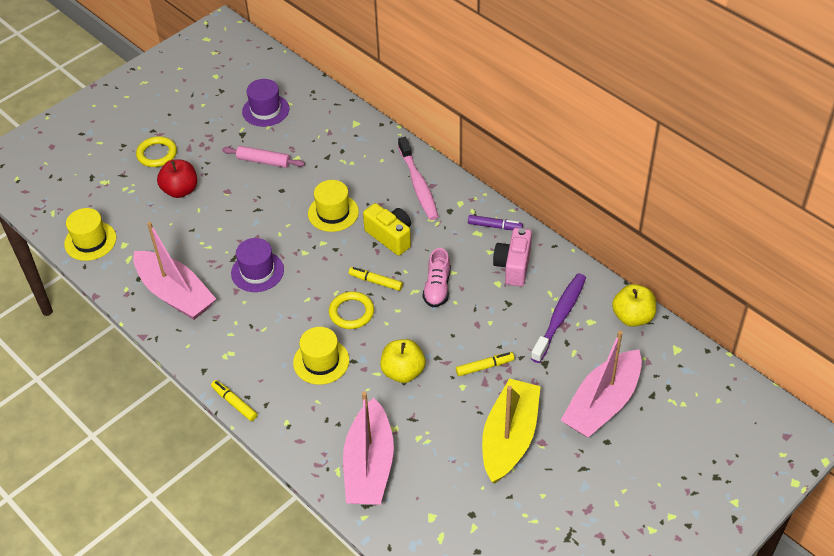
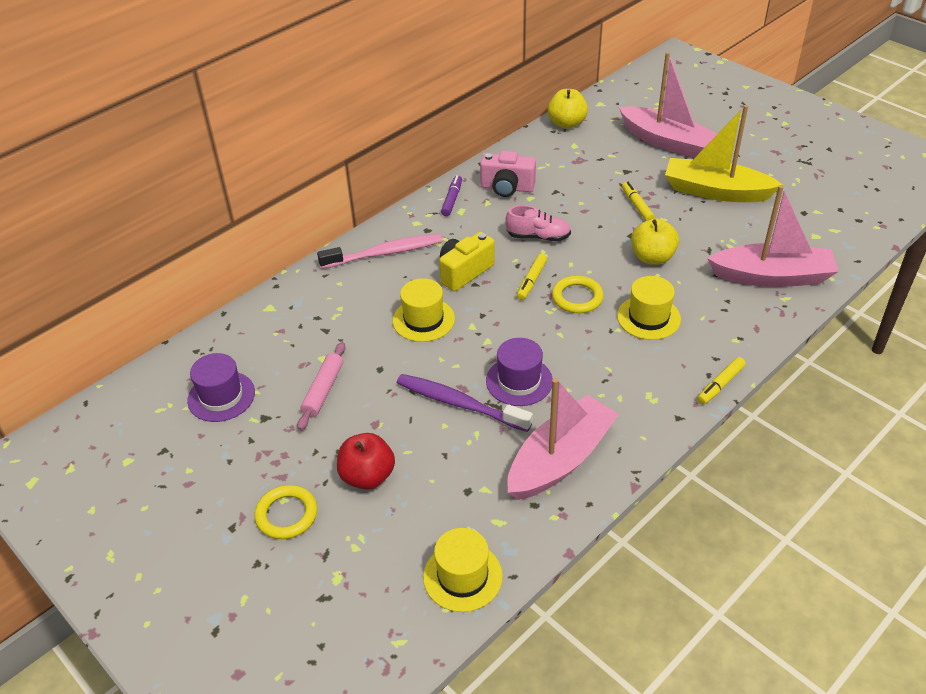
camera: 90 degrees left, 5 degrees down
(560, 317) = (570, 162): purple toothbrush -> purple toothbrush (460, 404)

